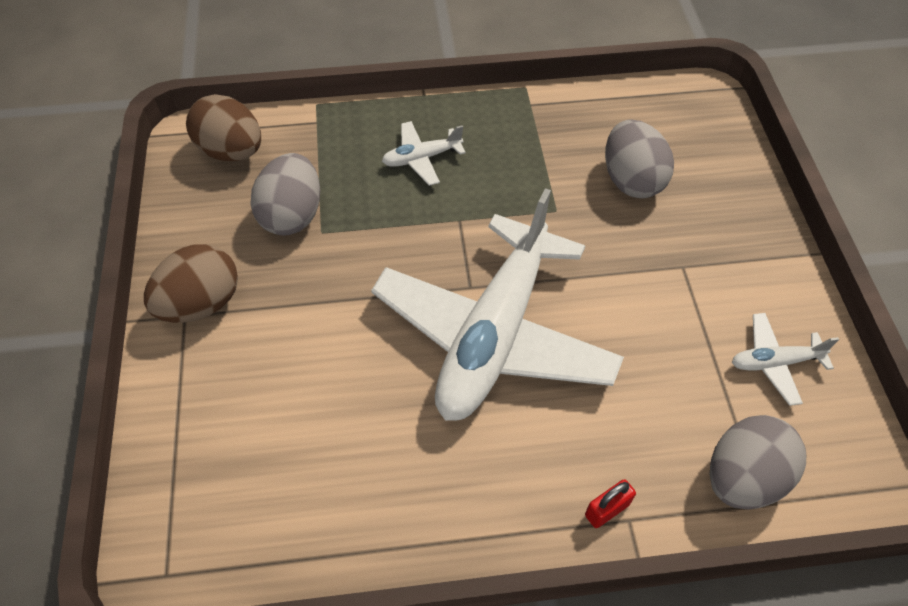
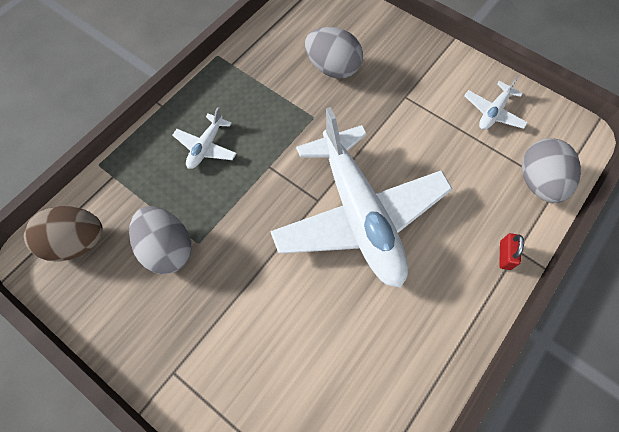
camera: 45 degrees left, 10 degrees up
(201, 304) = (176, 355): brown egg -> none

